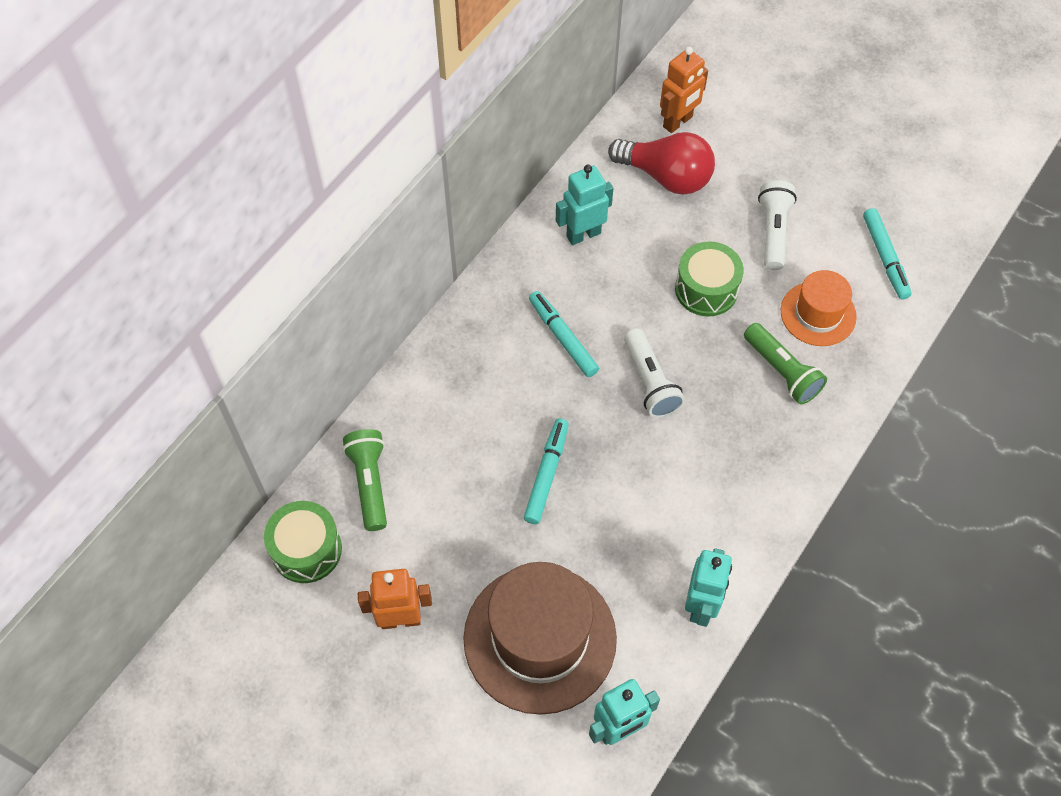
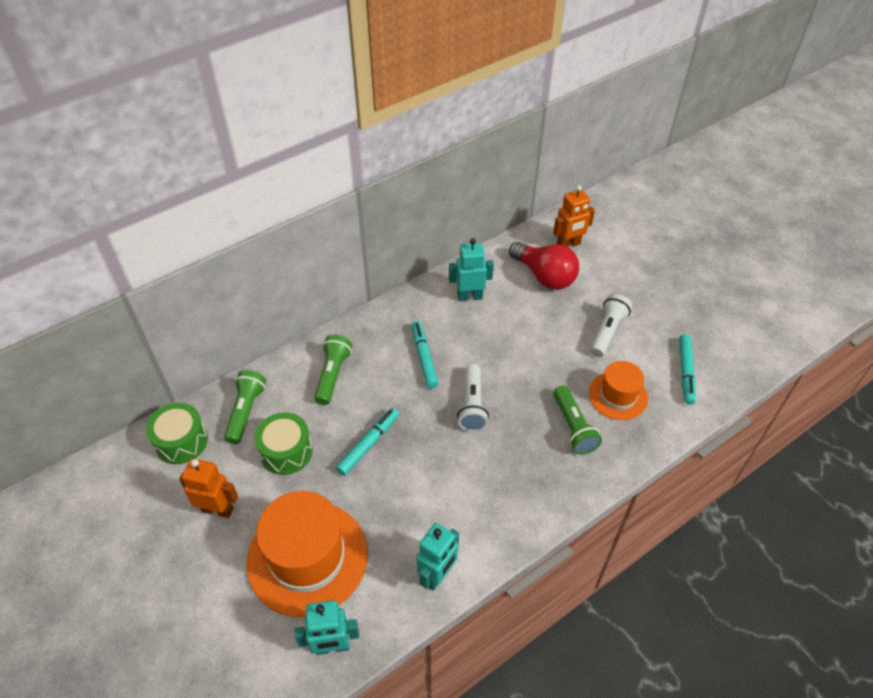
camera: 20 degrees right, 10 degrees down
(457, 397) = (332, 375): none -> green flashlight
(540, 638) = (307, 557): brown hat -> orange hat
(706, 289) = (541, 355): green drum -> green drum (286, 451)

